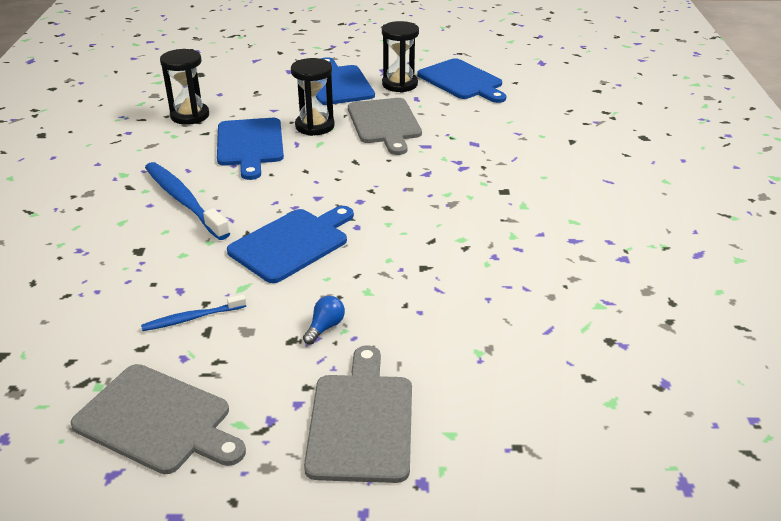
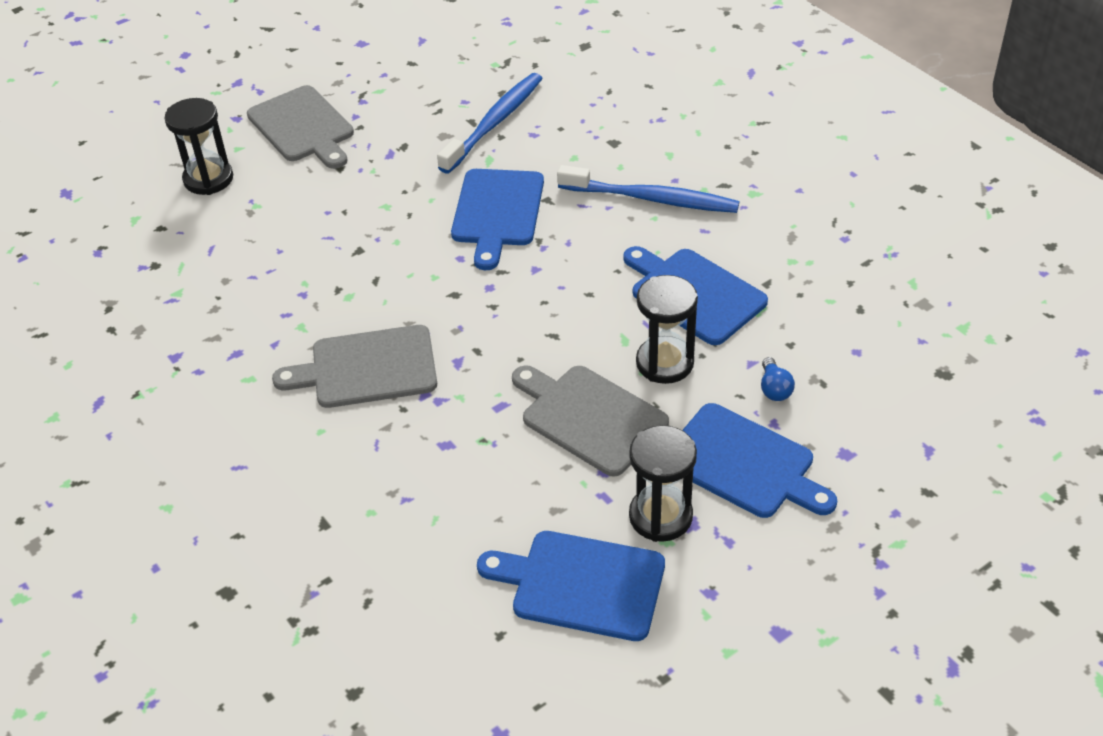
camera: 145 degrees right, 10 degrees up
(157, 420) = (431, 68): grey cutting board -> grey cutting board (367, 368)
(190, 116) = (825, 296): black hourglass -> black hourglass (208, 179)
(192, 318) = (494, 123): blue toothbrush -> blue toothbrush, size x1.88
(325, 327) = (389, 165): blue light bulb -> blue light bulb (774, 389)

